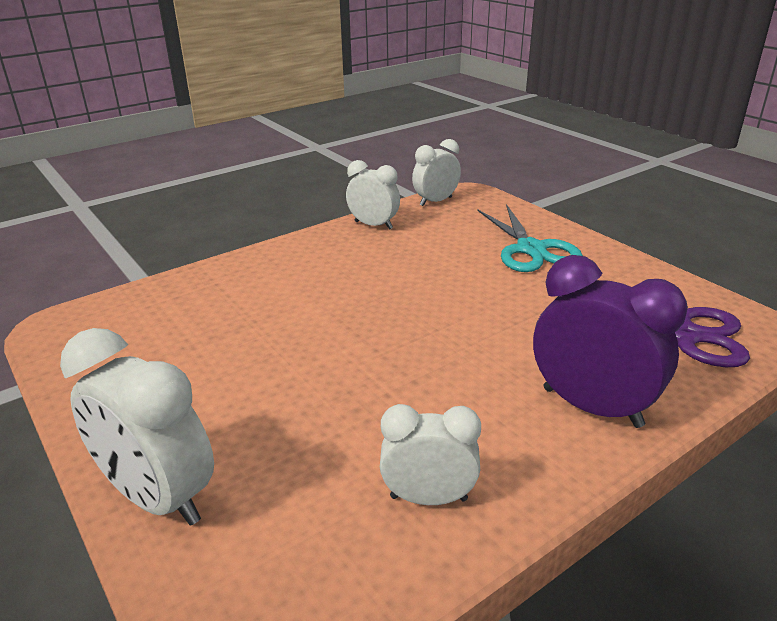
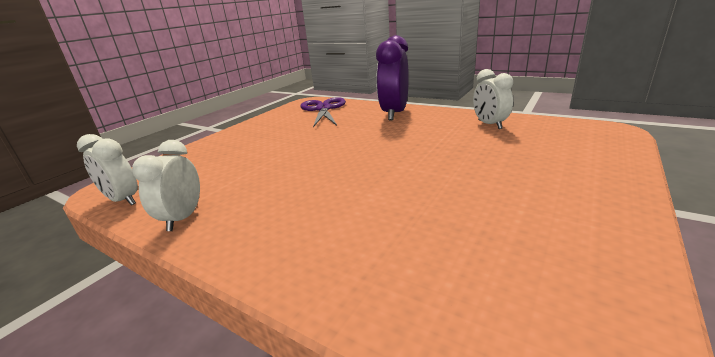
camera: 110 degrees left, 5 degrees down
(158, 497) = (607, 173): white clock -> none
(531, 249) = (236, 147): turquoise scissors -> none

